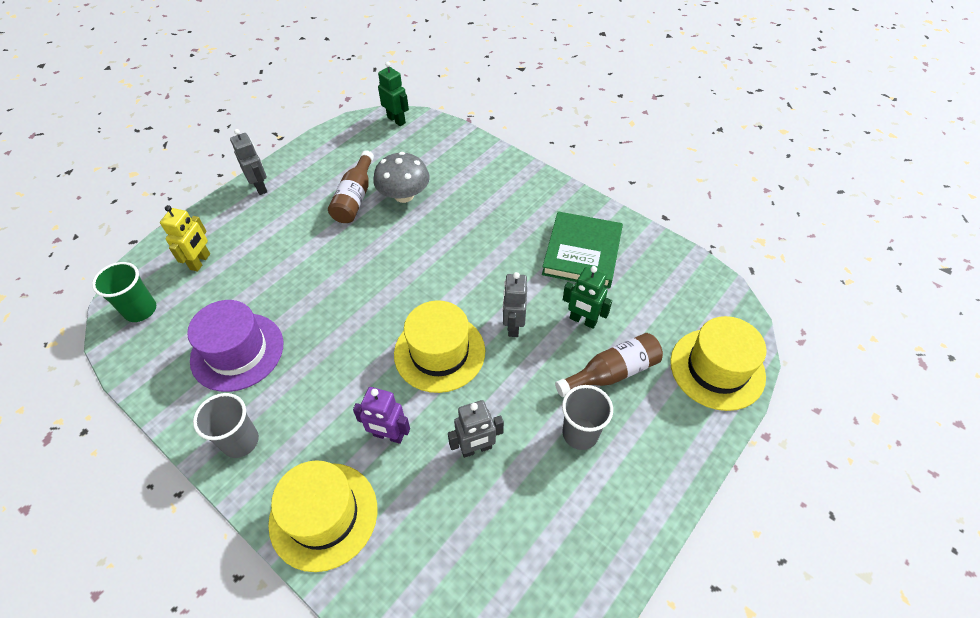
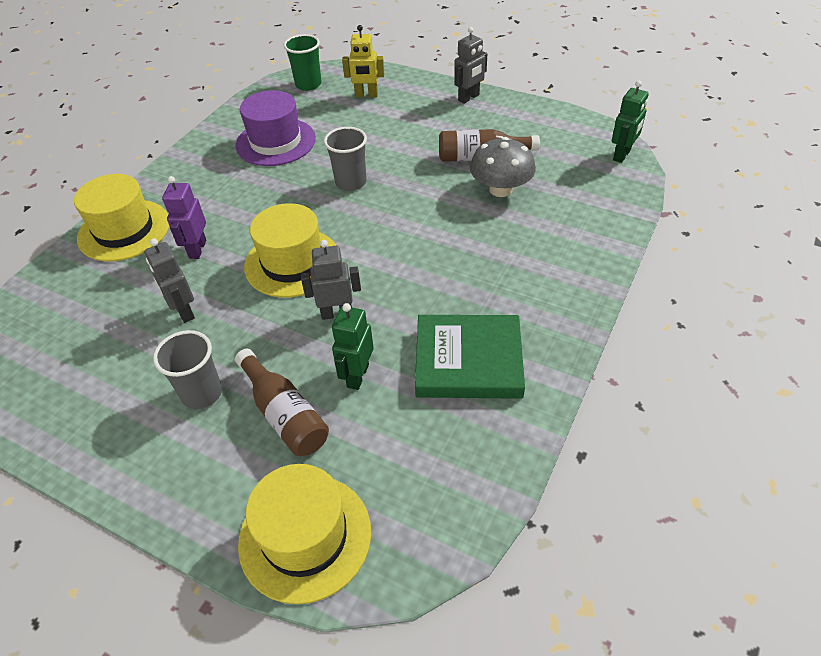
camera: 80 degrees right, 5 degrees down
(240, 441) = (190, 169): grey cup -> grey cup (351, 182)

